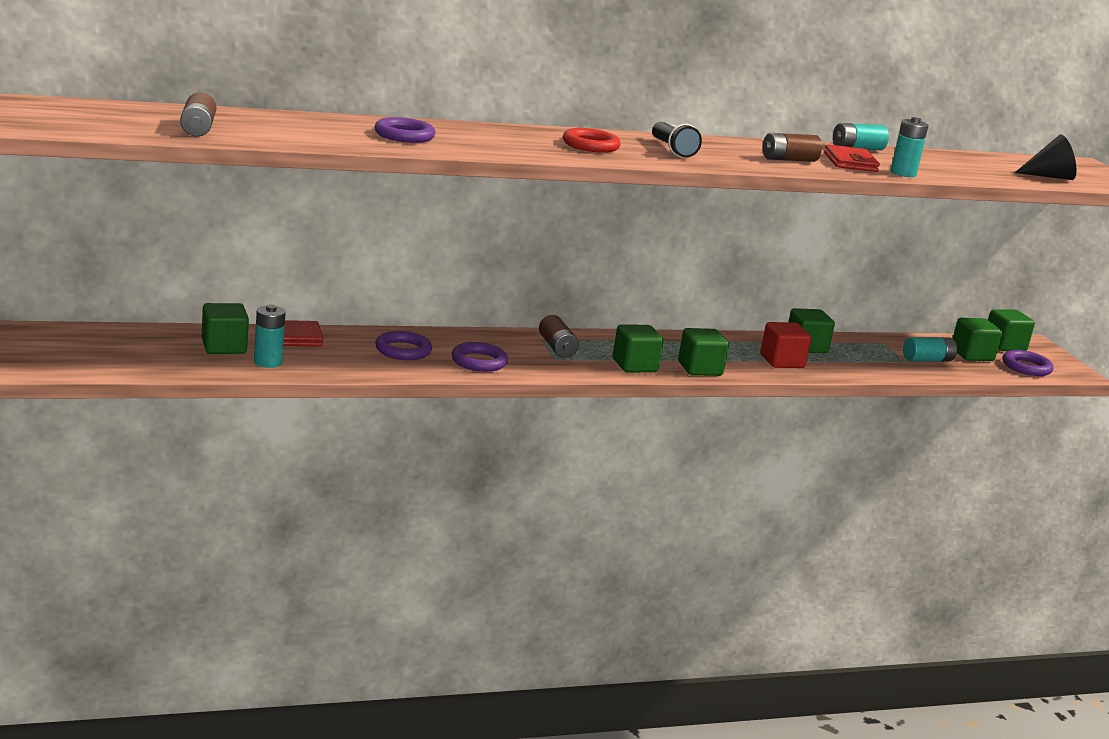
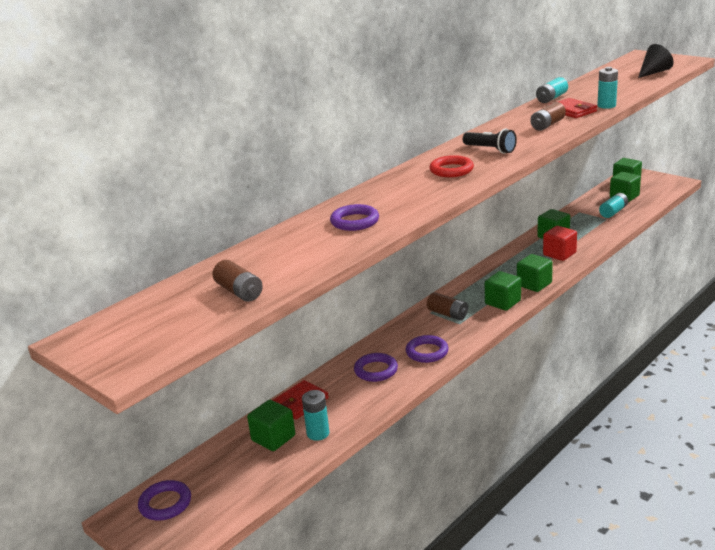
camera: 25 degrees left, 5 degrees up
(1026, 367) = (656, 191): purple ring -> purple ring (165, 504)

